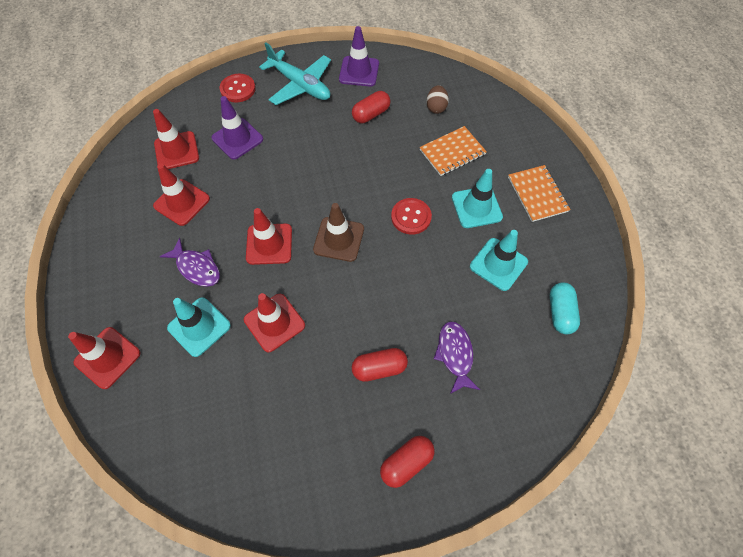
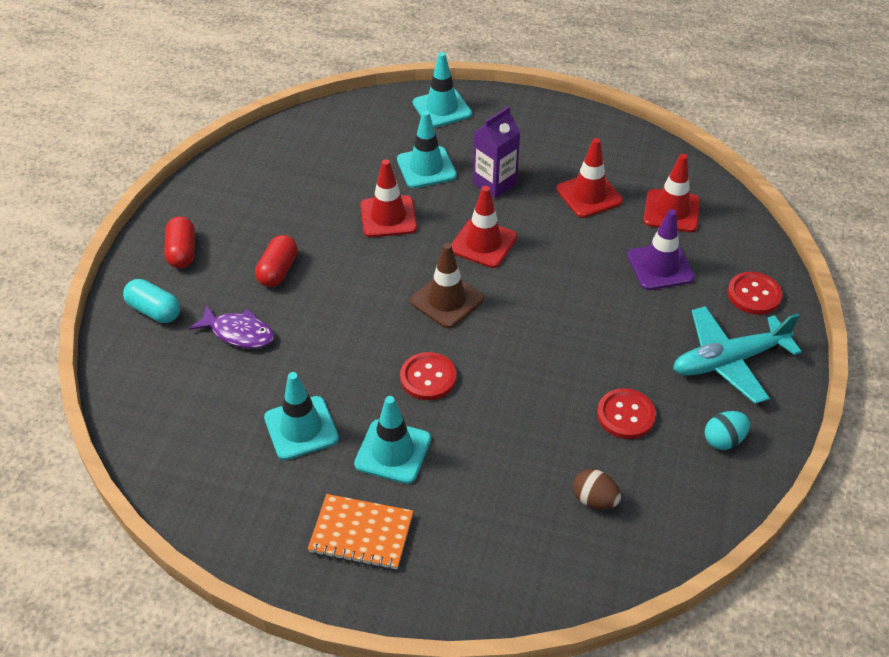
camera: 120 degrees right, 15 degrees down
(107, 357) = (442, 108): red traffic cone -> turquoise traffic cone
(197, 268) = (494, 183): purple fish -> purple carton
(359, 71) = (723, 440): purple traffic cone -> turquoise egg
(371, 114) = (625, 415): red capsule -> red button
(452, 152) = (498, 474): orange notebook -> none
(560, 312) = (197, 451): turquoise capsule -> turquoise capsule (154, 311)

